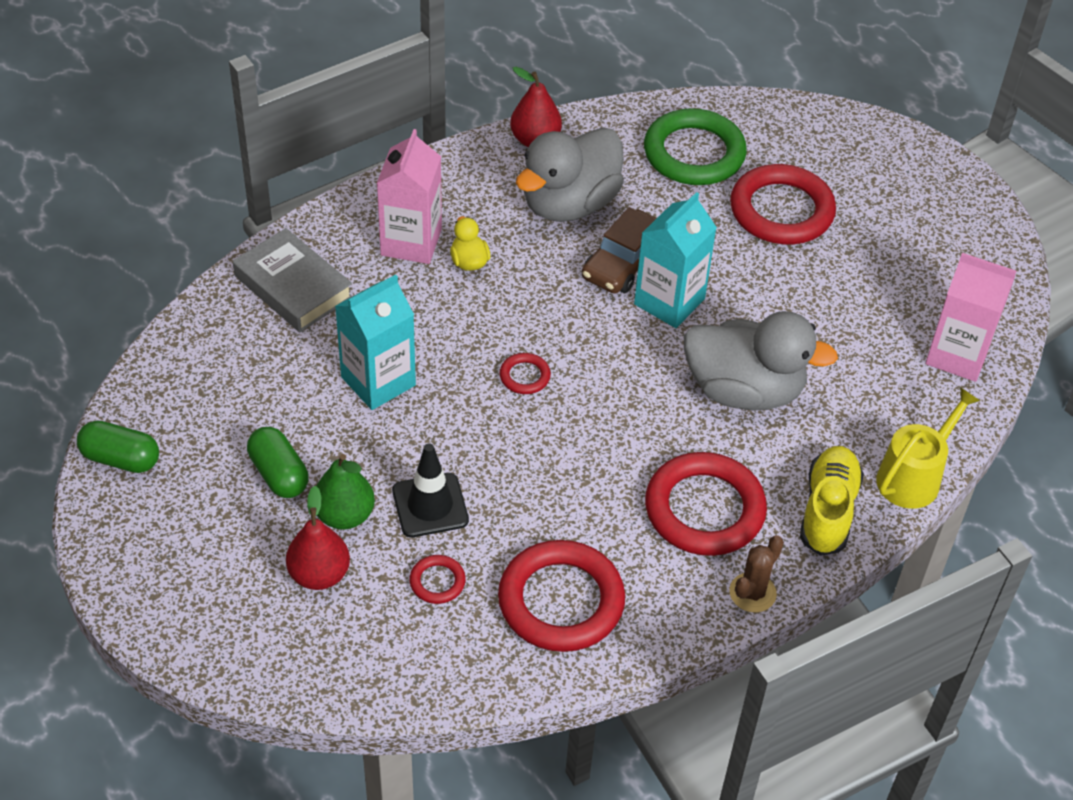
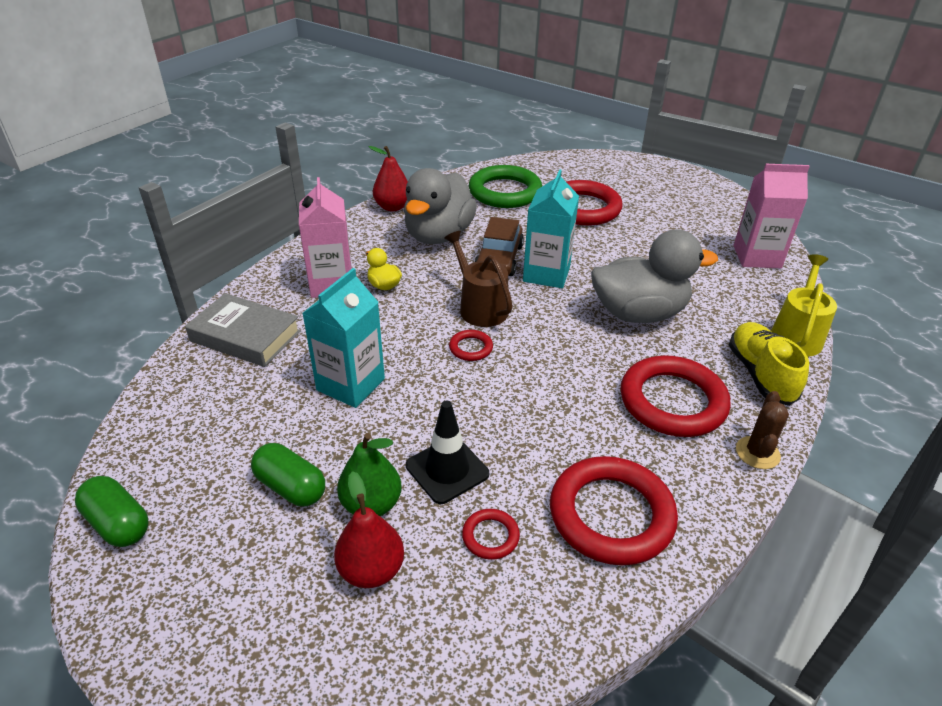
camera: 20 degrees left, 10 degrees down
(121, 459) = (118, 523): green capsule -> green capsule turned 45 degrees clockwise
(563, 326) = (480, 307): none -> brown watering can

